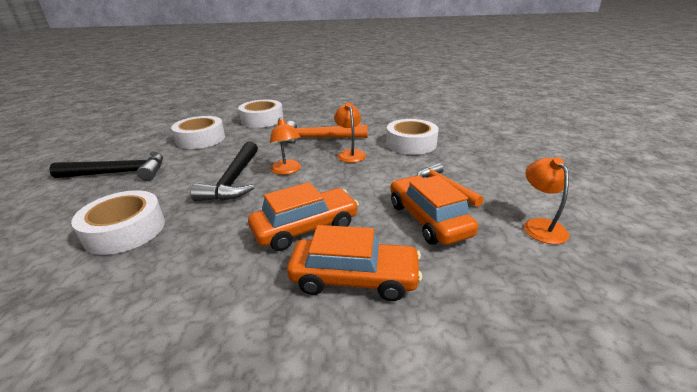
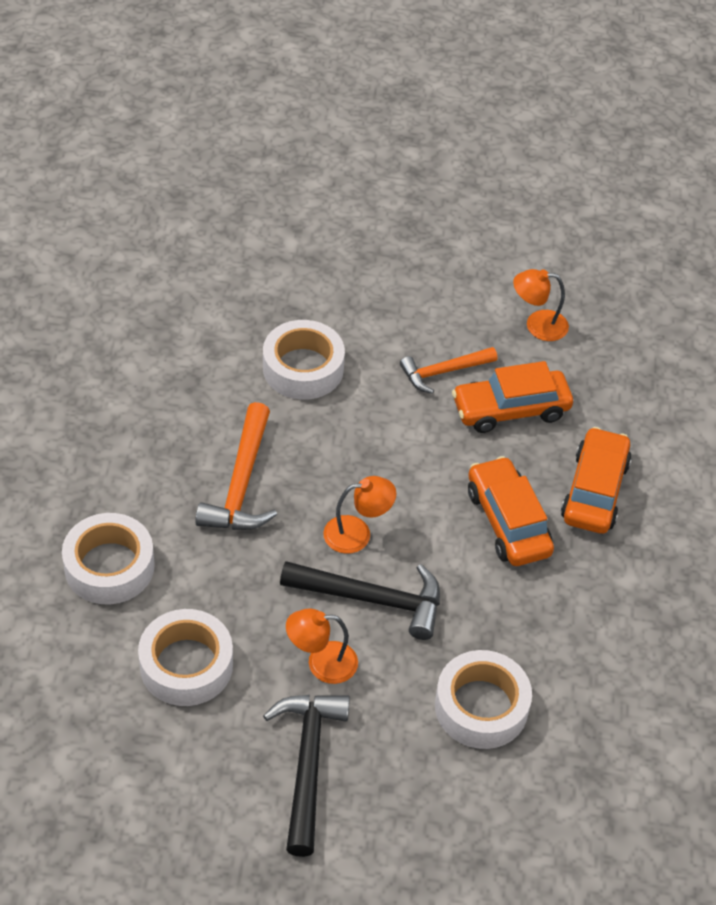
camera: 85 degrees left, 20 degrees up
(350, 153) = (318, 449): orange lamp -> orange lamp (321, 663)

